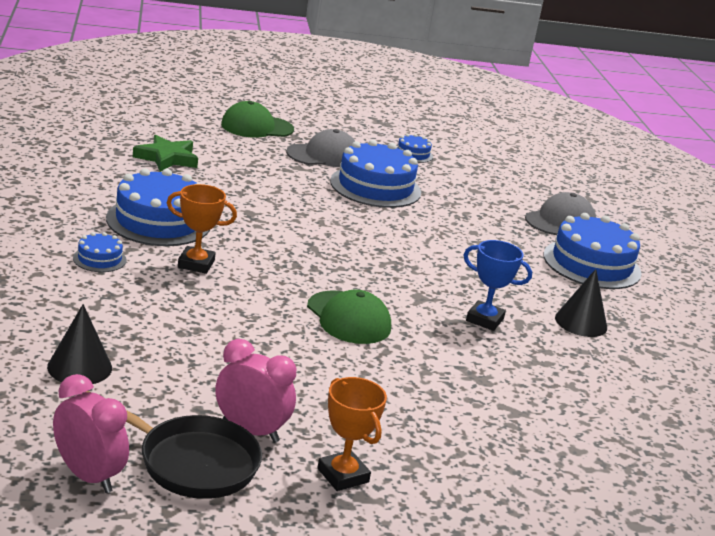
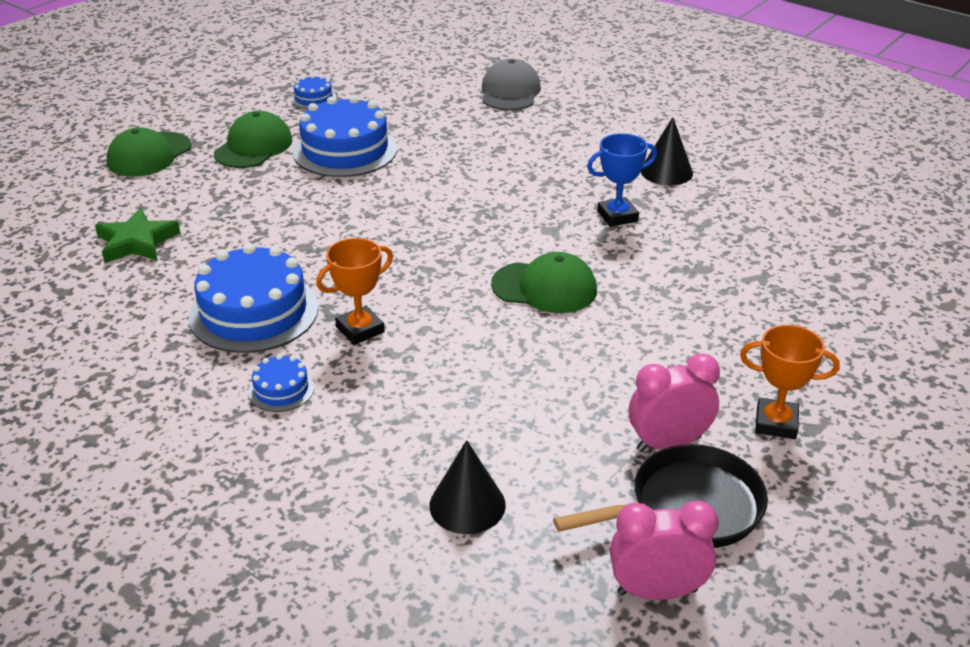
camera: 40 degrees left, 10 degrees up
(323, 155) = (254, 147): grey cap -> green cap
(592, 264) = (589, 116): blue cake -> none

